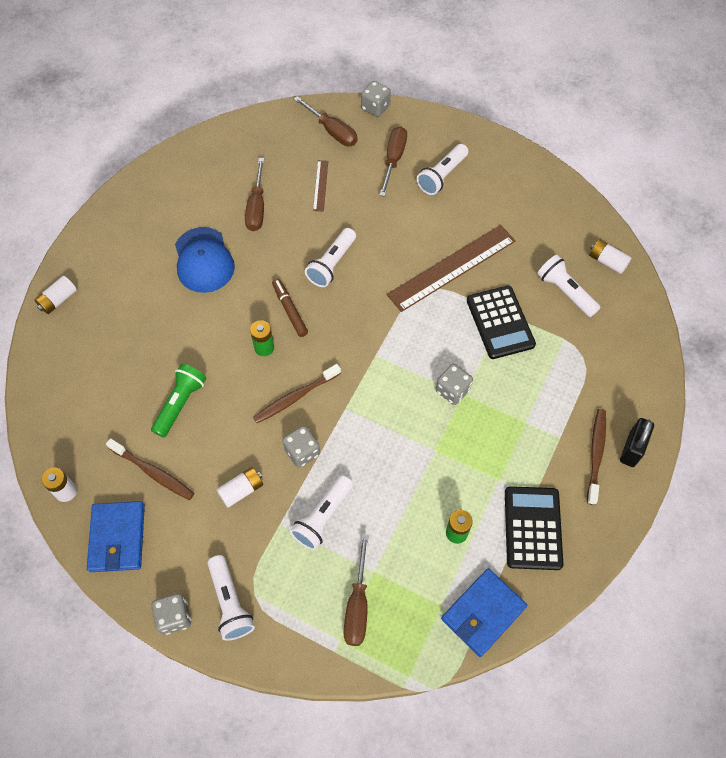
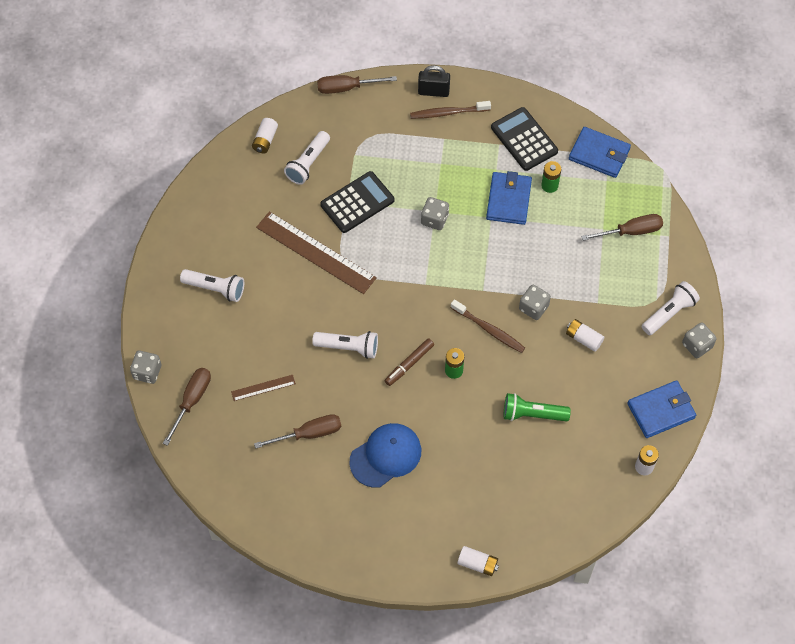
camera: 110 degrees left, 0 degrees up
(153, 472) = (599, 408): brown toothbrush -> none
(323, 517) = (578, 275): white flashlight -> none
(393, 159) = (209, 335): brown screwdriver -> brown screwdriver (346, 88)
(451, 478) = (508, 200): none -> blue wallet
(532, 528) = (524, 139): black calculator -> black calculator turned 75 degrees clockwise

